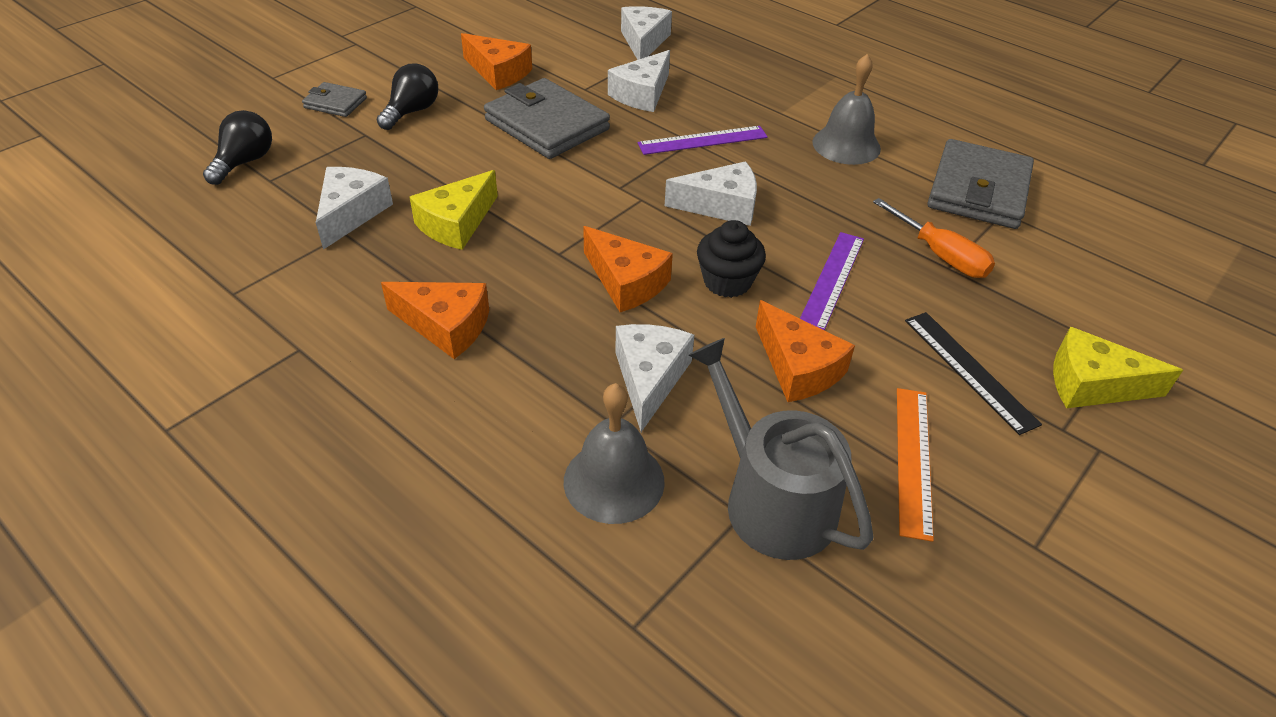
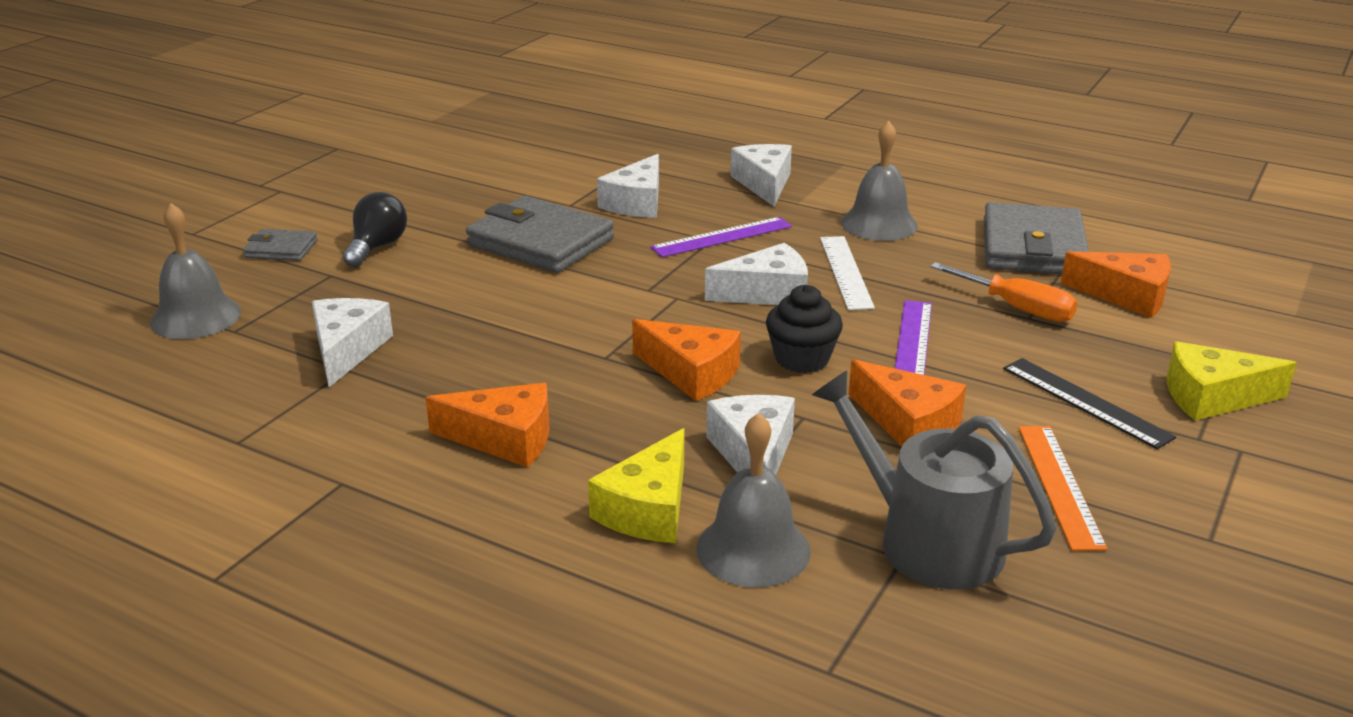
camera: 10 degrees left, 15 degrees down
(245, 162) = (195, 317): black light bulb -> grey bell
(456, 223) = (476, 344): yellow cheese -> yellow cheese (648, 509)
(498, 72) = (463, 200): orange cheese -> orange cheese (1126, 296)
(644, 42) = (618, 155): white cheese -> white cheese (764, 184)
(798, 193) = (845, 272): none -> white ruler

